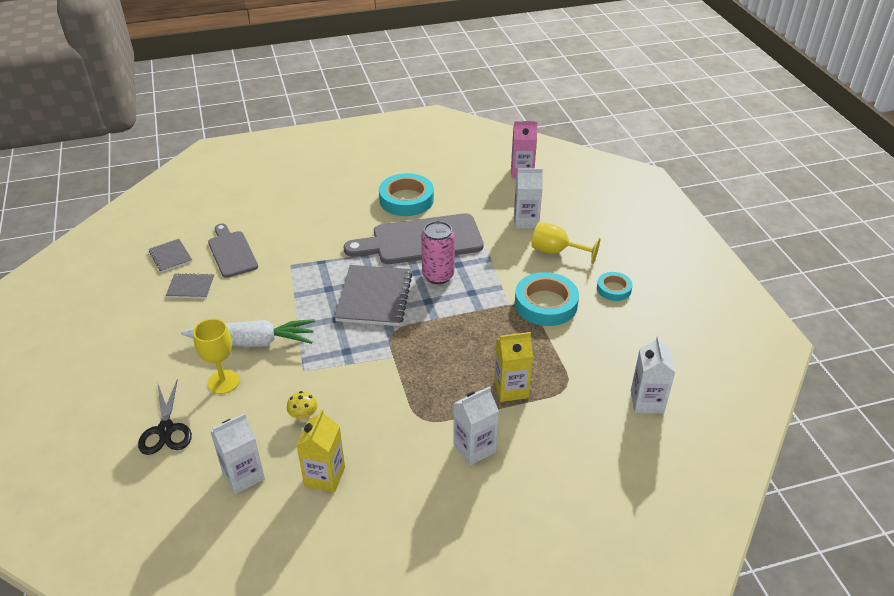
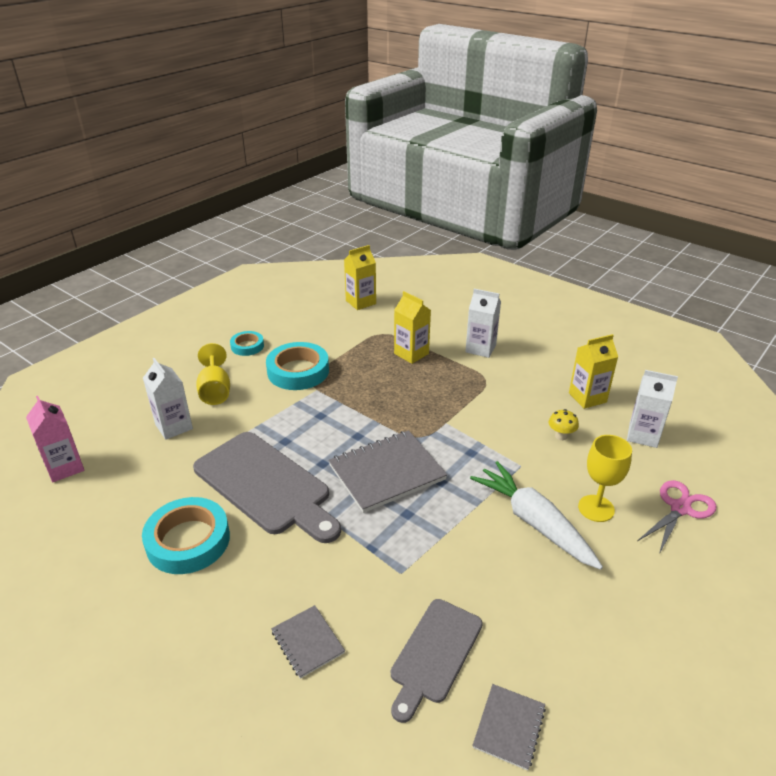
camera: 125 degrees left, 5 degrees down
(166, 430) = (680, 508): black scissors -> pink scissors
(191, 287) = (530, 645): grey notebook -> grey notebook (308, 642)
(438, 276) = (315, 446): pink can -> none
(647, 402) = (360, 302): white carton -> yellow carton

